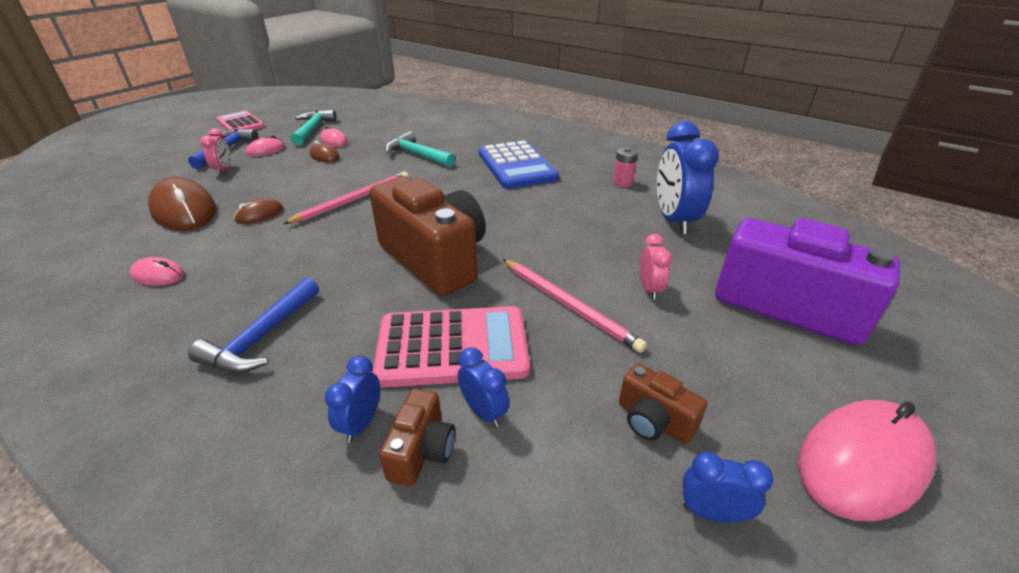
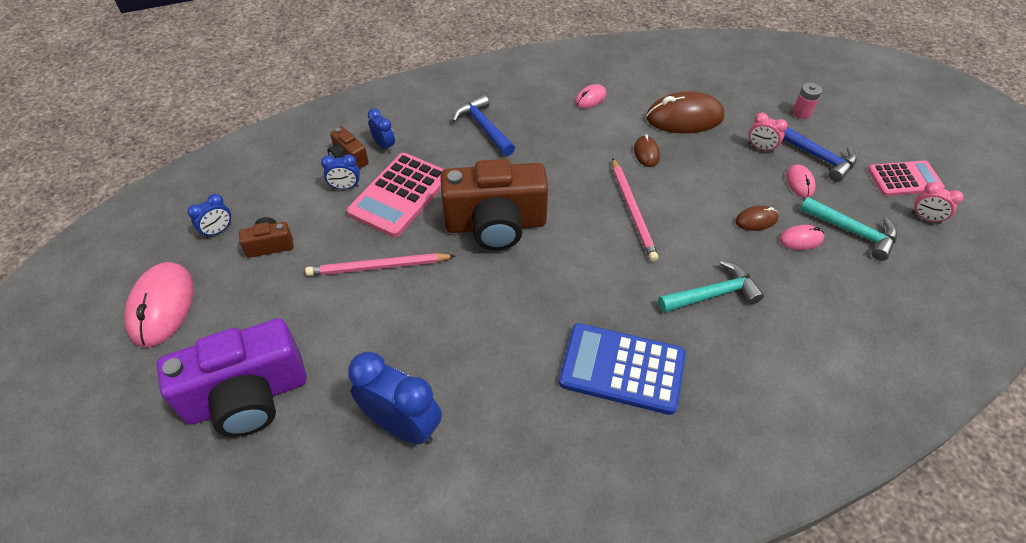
camera: 125 degrees right, 15 degrees up
(622, 182) = (506, 445): pink battery -> pink battery (801, 113)
(649, 289) = (346, 324): pink clock -> pink clock (925, 218)

